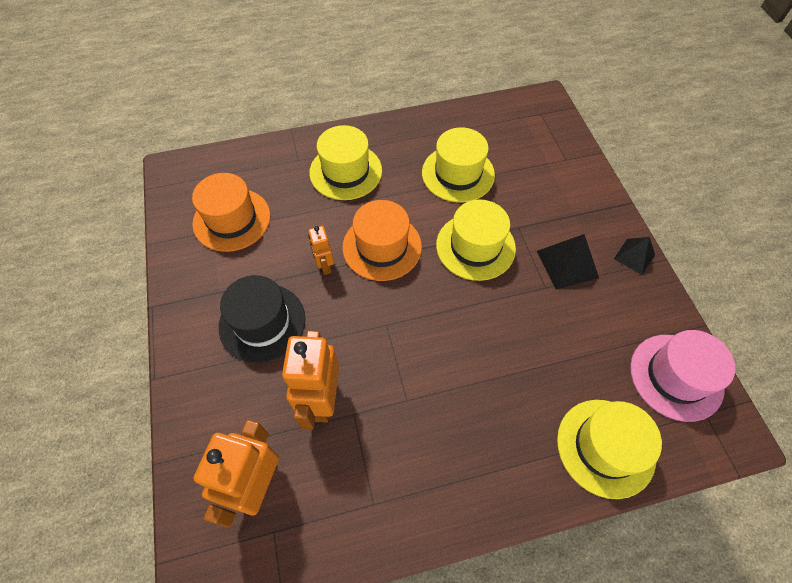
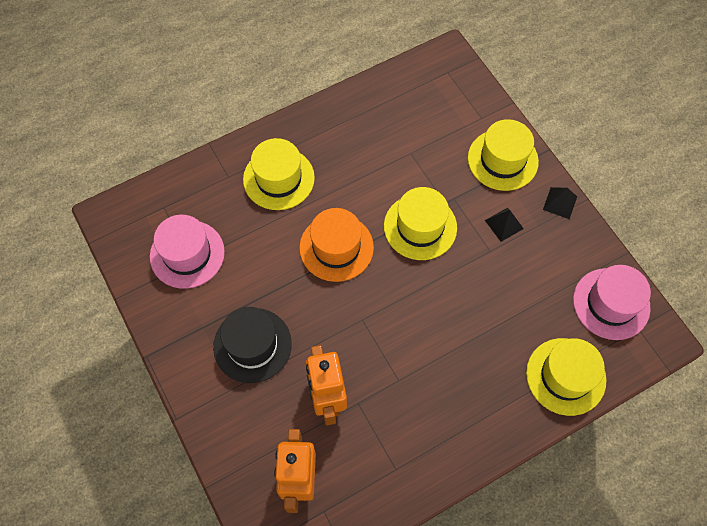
camera: 15 degrees left, 5 degrees up
(232, 219) = (187, 254): orange hat -> pink hat
(324, 265) = (290, 278): orange robot -> none
(458, 174) = (385, 156): yellow hat -> yellow hat (502, 160)
(567, 264) = (504, 224): black pyramid -> black pyramid, size x0.66

